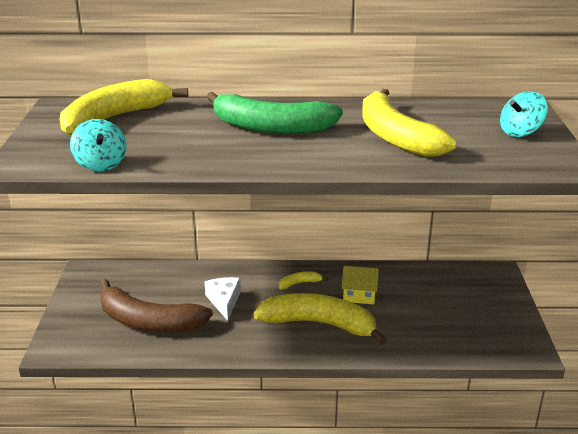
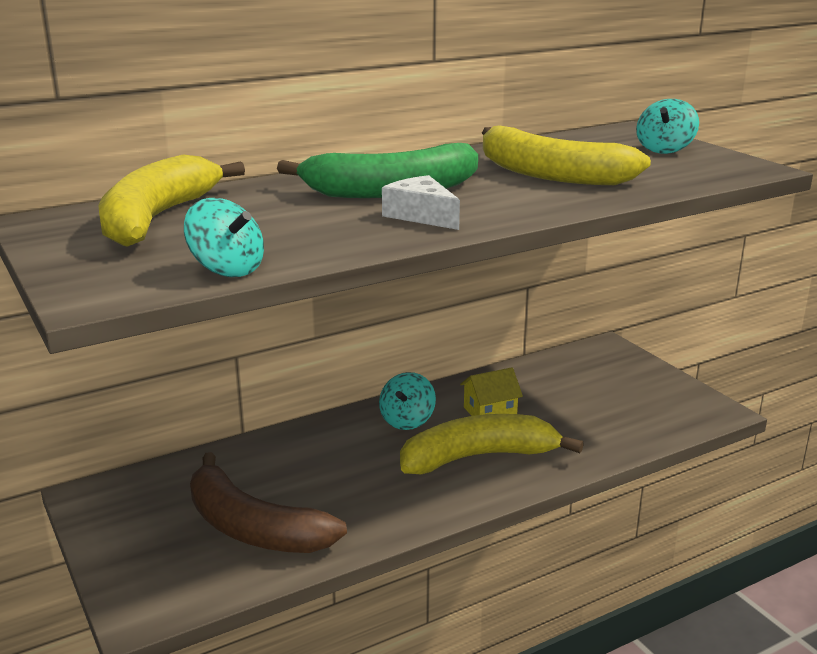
camera: 30 degrees left, 5 degrees down
(148, 322) = (253, 528): brown banana -> brown banana turned 45 degrees clockwise
(224, 301) = (333, 469): white cheese -> white cheese (421, 215)
(299, 283) = (407, 420): yellow banana -> turquoise spinning top

